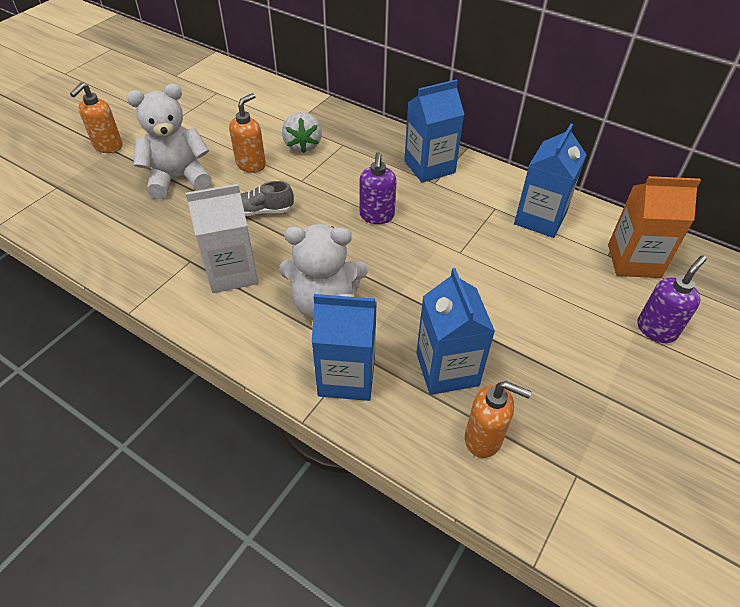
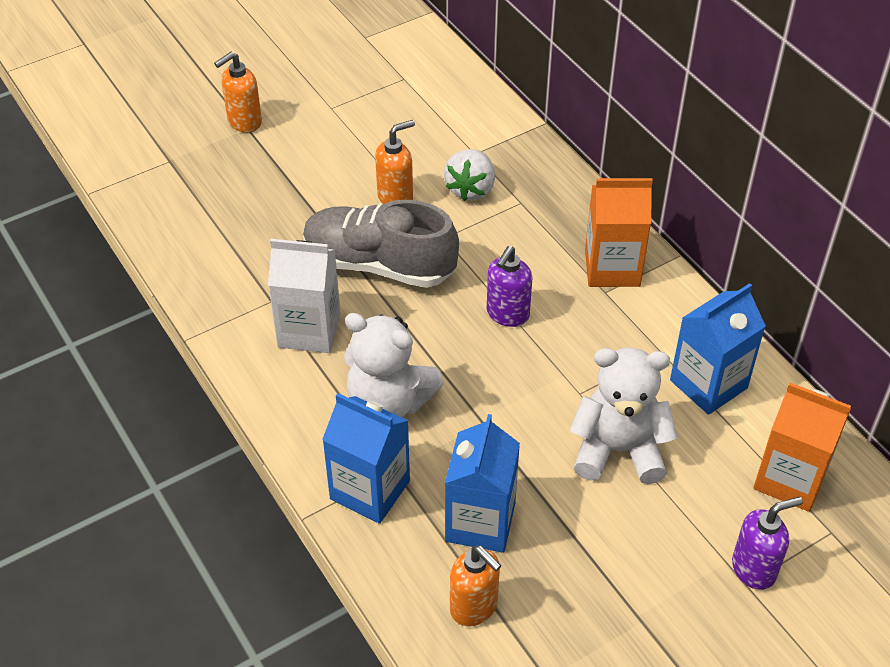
camera: 25 degrees right, 0 degrees up
(178, 178) = (304, 191): white teddy bear -> white teddy bear (618, 450)
(263, 211) = (379, 264): grey shoe -> grey shoe, size x2.08
(429, 167) = (612, 268): blue carton -> orange carton

